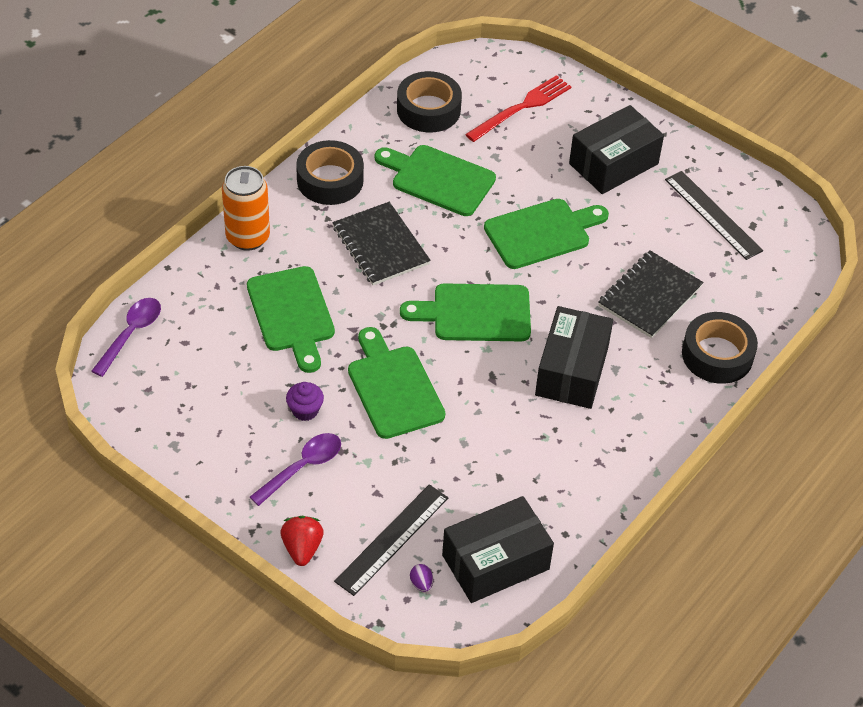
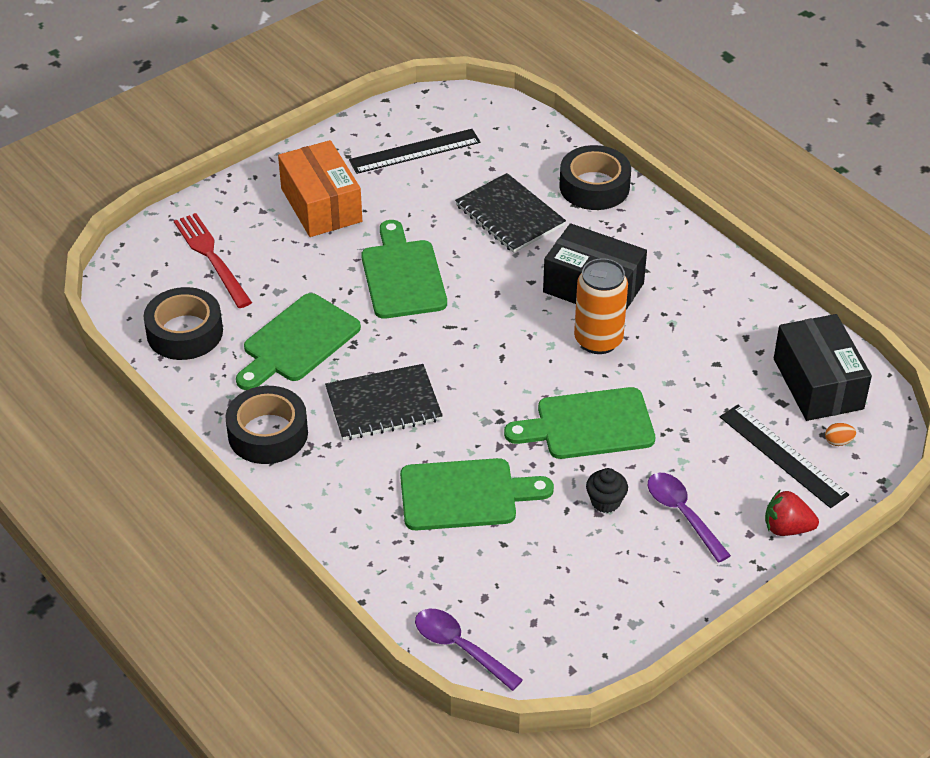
camera: 75 degrees left, 5 degrees down
(248, 237) = (336, 519): orange can -> orange can (598, 340)
(305, 410) = (605, 501): purple cupcake -> black cupcake
(421, 584) = (838, 442): purple egg -> orange egg
(475, 313) = (501, 345): green cutting board -> none
(613, 164) = (321, 205): black box -> orange box

